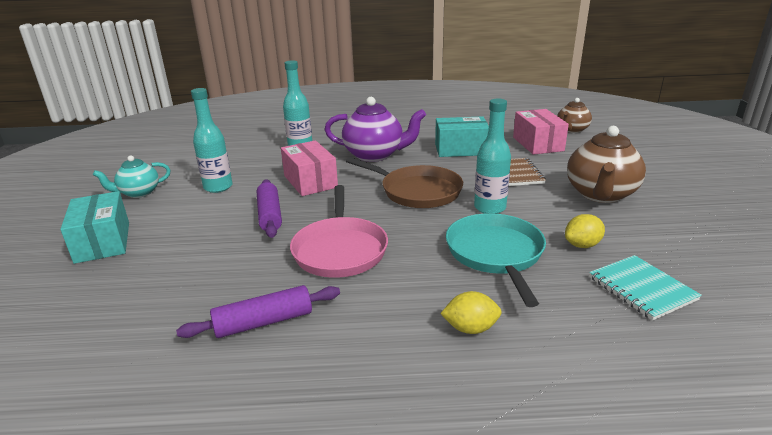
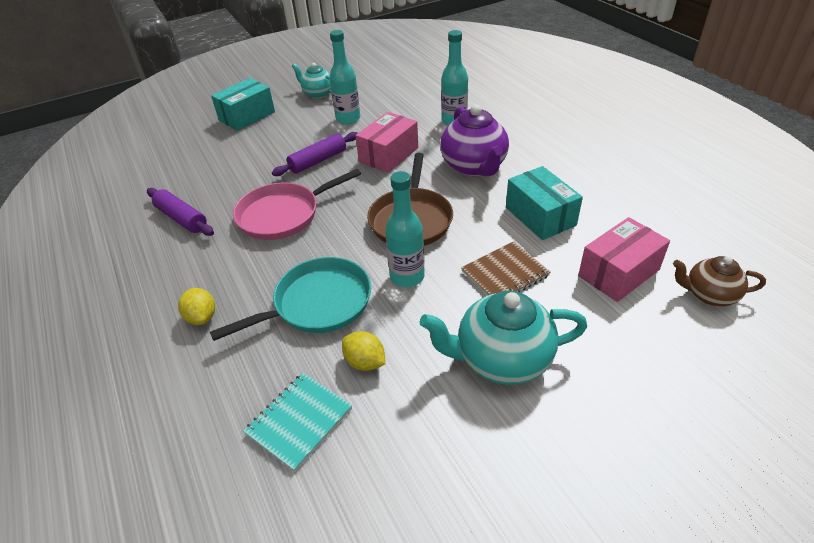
camera: 65 degrees right, 15 degrees up
(600, 194) = (502, 359): brown teapot -> turquoise teapot

